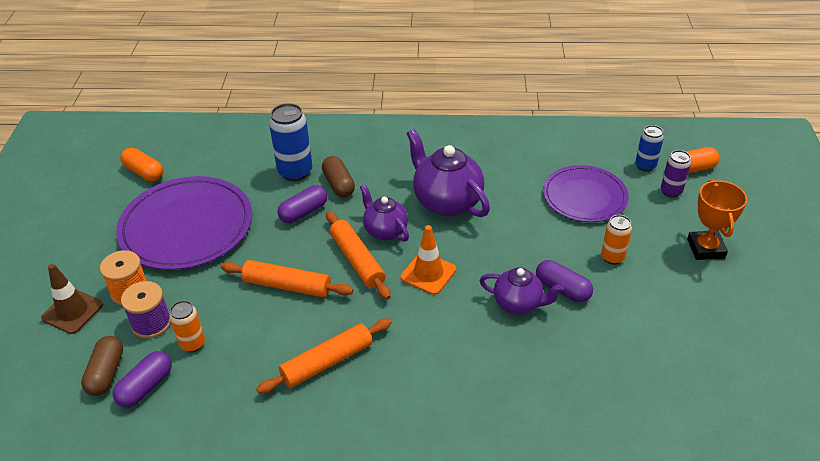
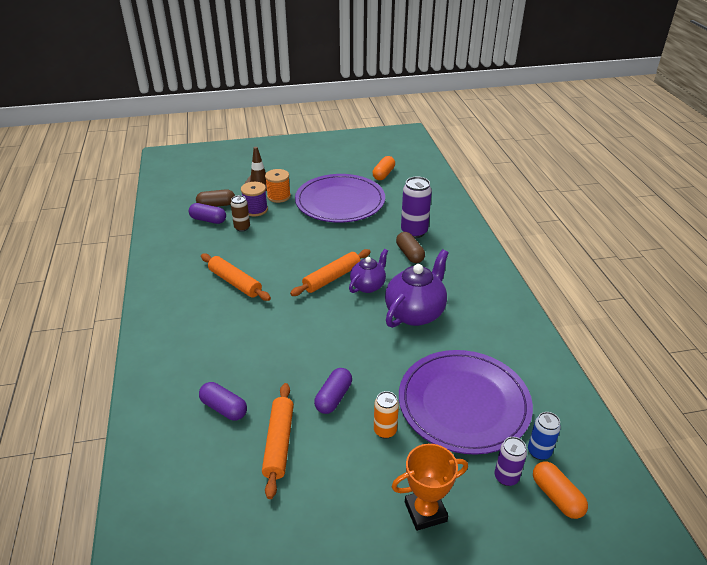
camera: 75 degrees right, 5 degrees down
(192, 344) = (242, 228): orange can -> brown can
(287, 286) = (298, 252): orange rolling pin -> orange rolling pin (279, 443)
(295, 172) = (414, 232): blue can -> purple can
(304, 212) = (372, 244): purple capsule -> purple capsule (224, 408)
(338, 184) = (409, 254): brown capsule -> brown capsule turned 75 degrees counterclockwise
(428, 273) = (329, 315): orange traffic cone -> none
(518, 303) = (310, 371): purple teapot -> none
(584, 196) = (463, 403): purple plate -> purple plate, size x1.54

